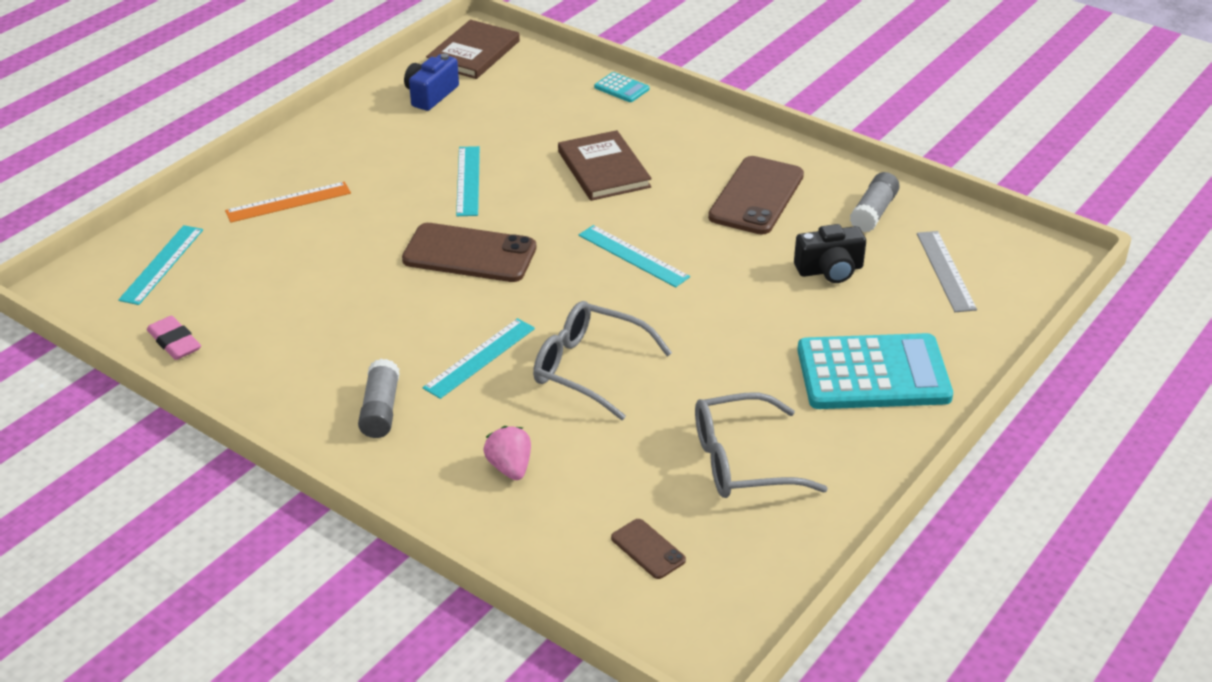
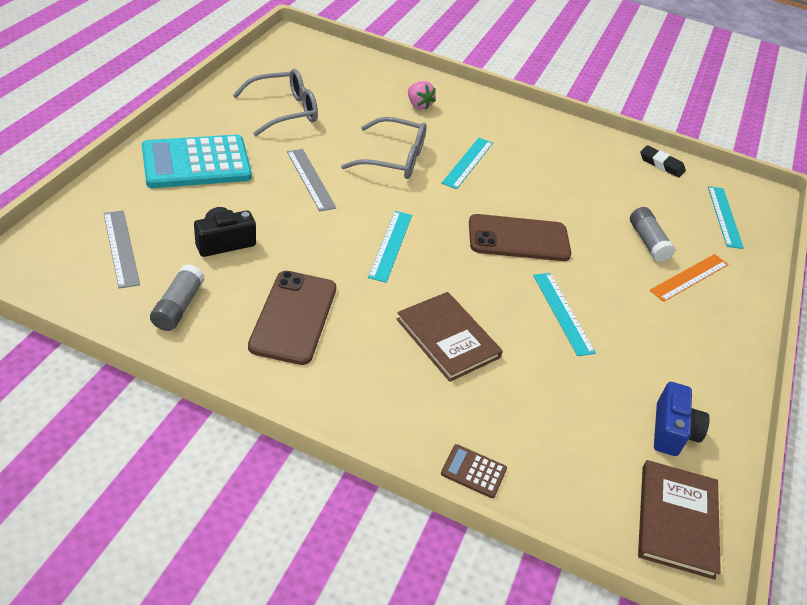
camera: 160 degrees right, 5 degrees up
(174, 342) = (661, 164): pink eraser -> black eraser
(380, 410) = (509, 131): grey glue stick -> grey glue stick (647, 242)
(621, 88) = (473, 471): turquoise calculator -> brown calculator
(633, 256) = (390, 245): turquoise ruler -> turquoise ruler turned 75 degrees clockwise
(648, 549) = (330, 72): brown phone -> none
(717, 343) = (310, 179): none -> grey ruler

